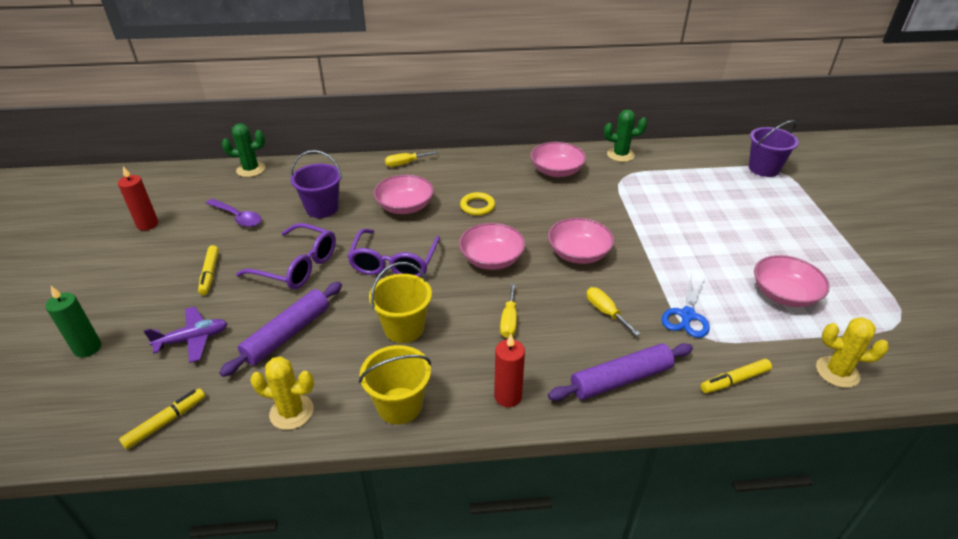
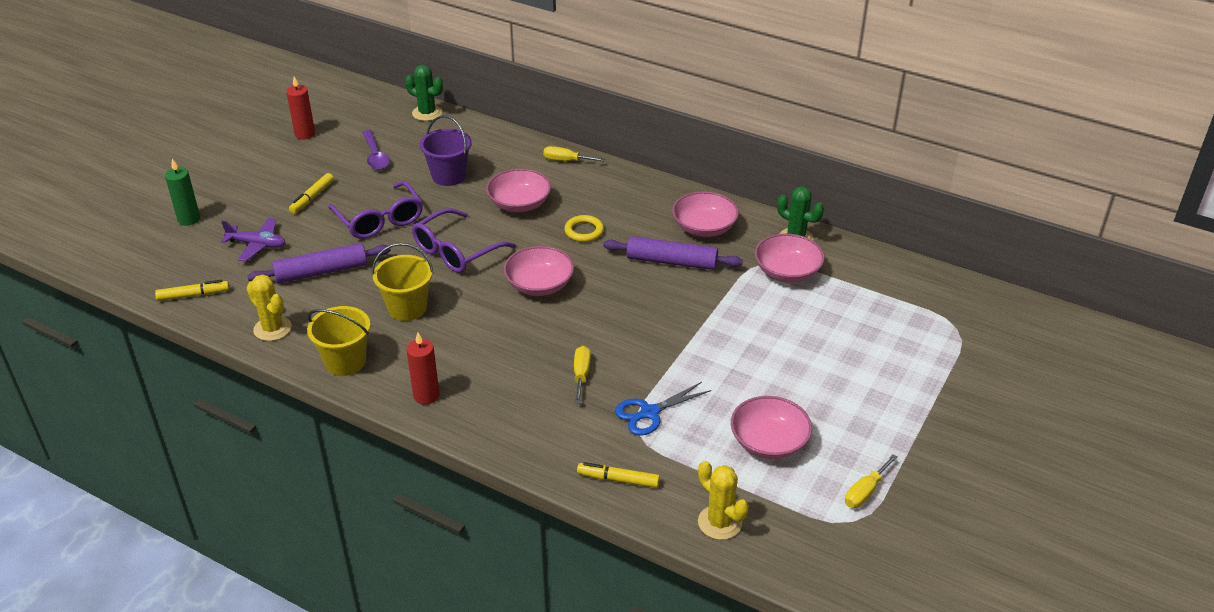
camera: 35 degrees right, 0 degrees up
(509, 321) = (493, 342): yellow screwdriver -> yellow screwdriver (865, 492)
(578, 253) = (622, 315): pink bowl -> pink bowl (787, 272)
(620, 379) = (526, 429): purple rolling pin -> purple rolling pin (672, 261)
(763, 169) = (942, 320): purple bucket -> none

